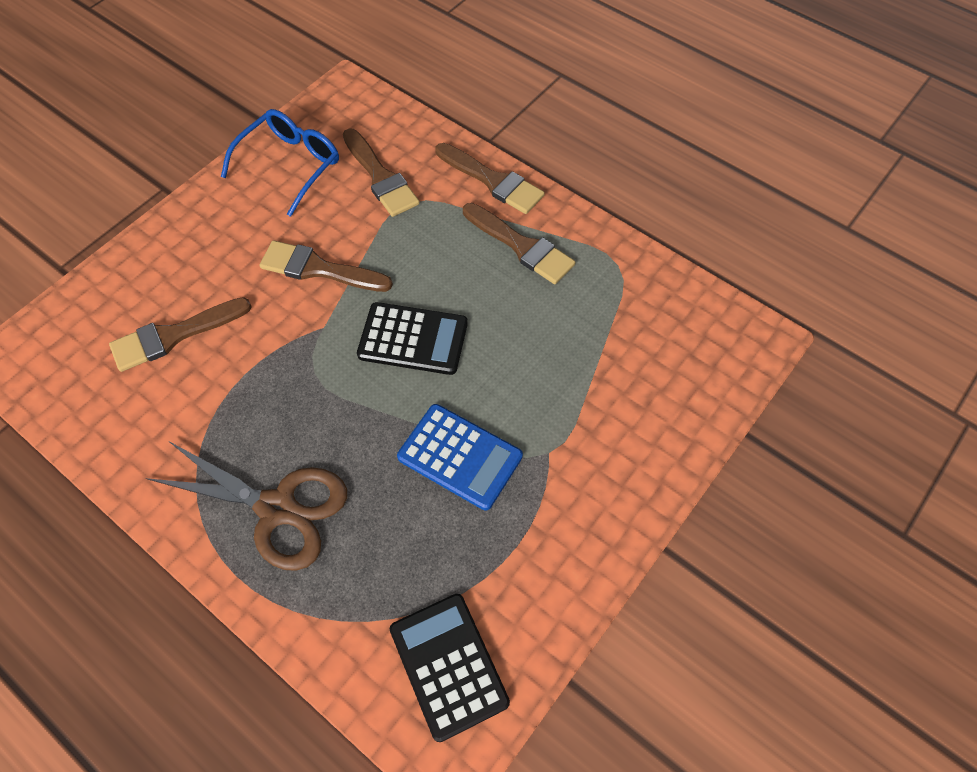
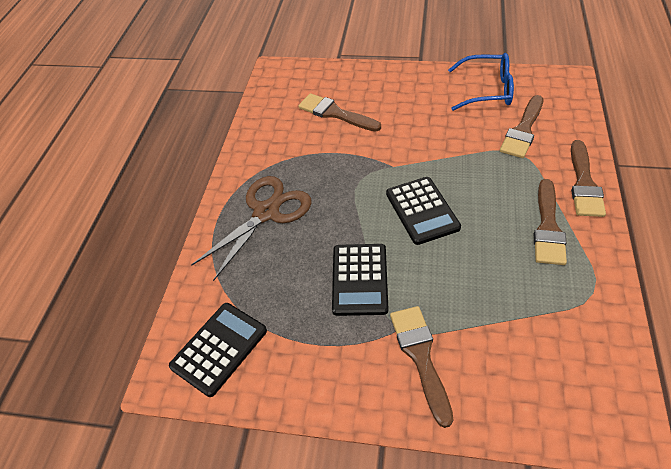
camera: 65 degrees right, 10 degrees down
(277, 508) = (266, 212): brown scissors -> brown scissors turned 135 degrees counterclockwise
(319, 269) = (429, 142): brown brush -> brown brush (420, 357)
(460, 457) = (359, 279): blue calculator -> black calculator

